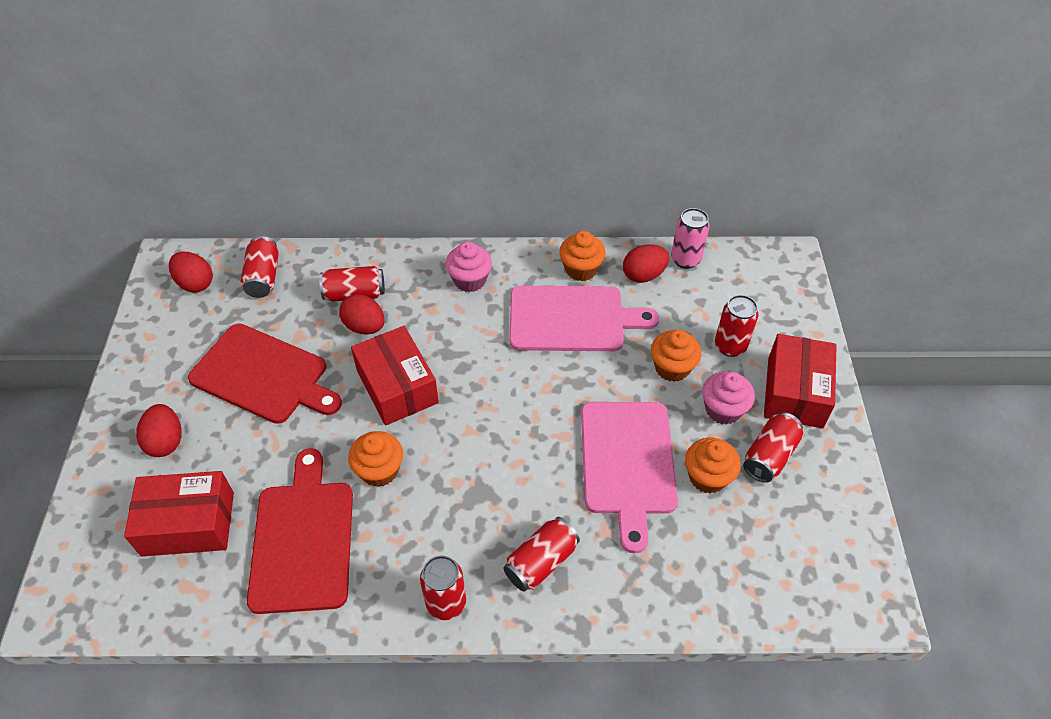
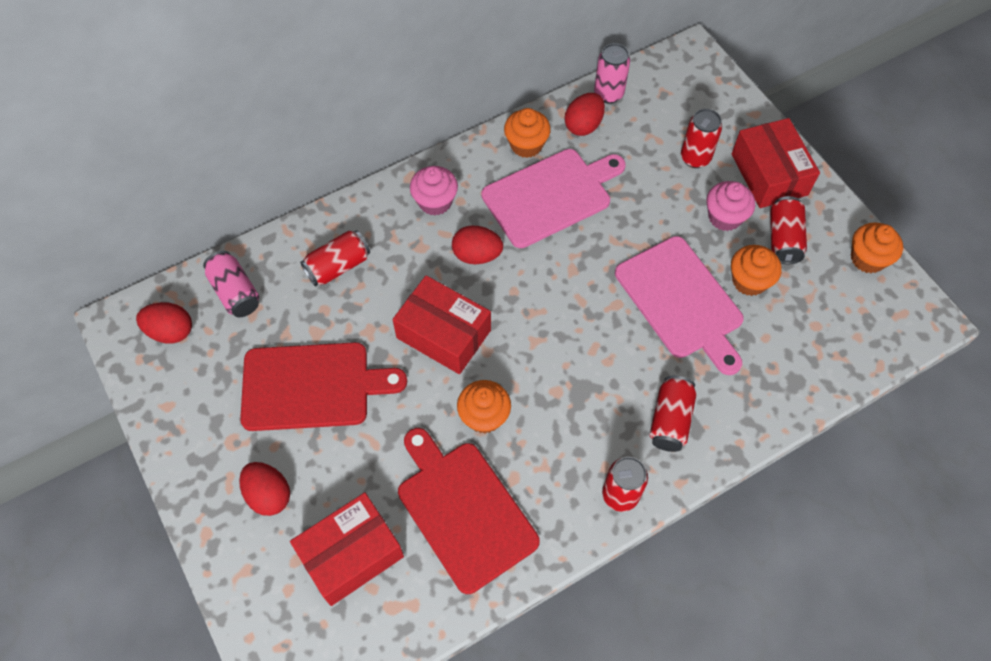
camera: 30 degrees left, 10 degrees up
(263, 277) = (235, 292): red can -> pink can
(365, 327) = (371, 293): red egg -> red egg (477, 255)
(672, 368) = (662, 200): orange cupcake -> orange cupcake (867, 258)

